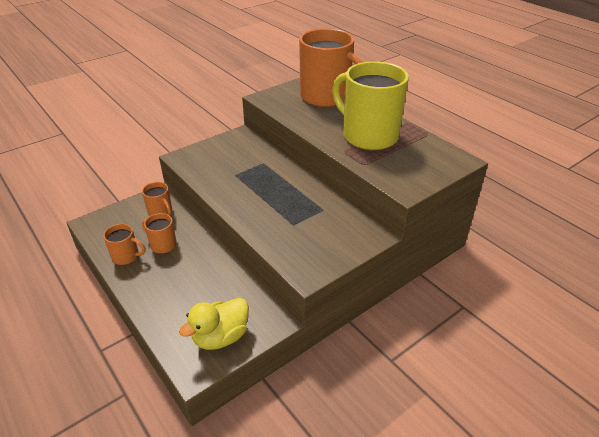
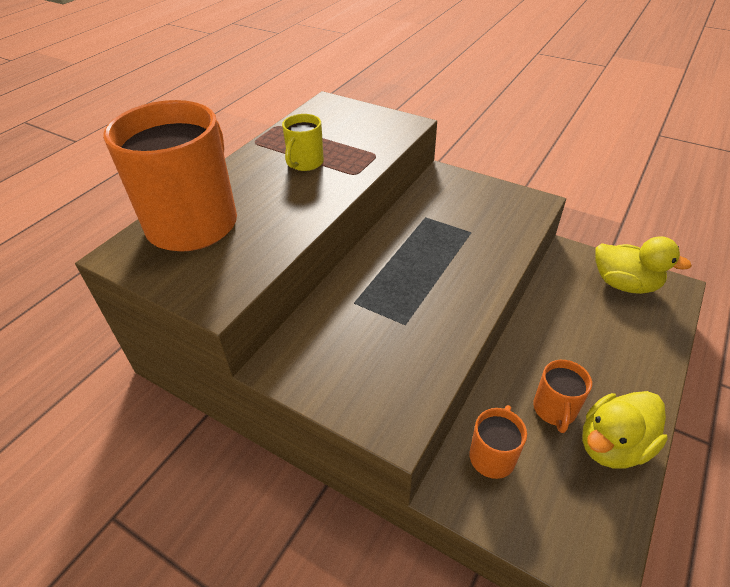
camera: 110 degrees left, 5 degrees up
(126, 256) = (612, 445): orange mug -> yellow duck
(368, 136) = (305, 163): yellow mug -> yellow mug, size x0.45

